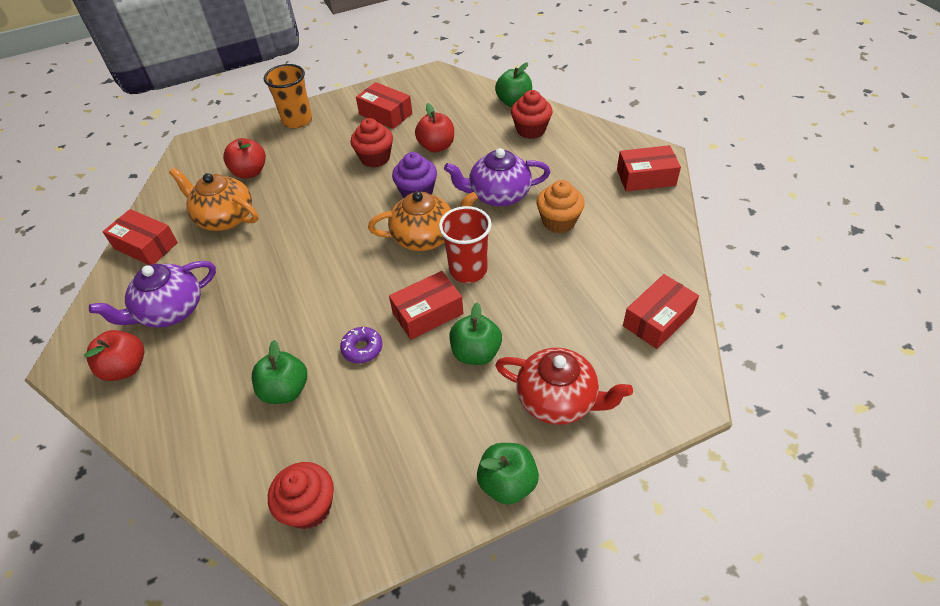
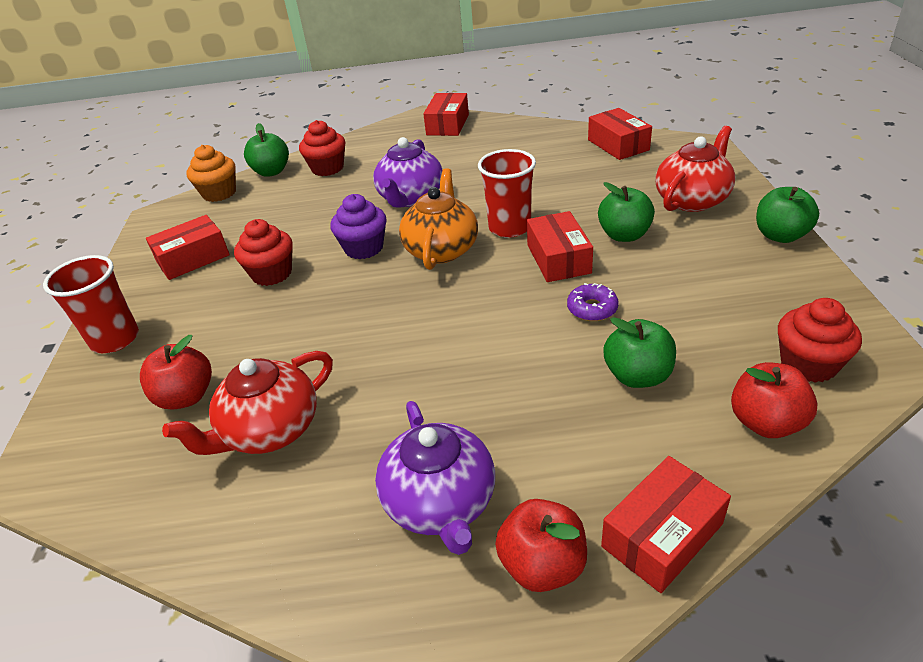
camera: 70 degrees left, 10 degrees down
(146, 246) = (260, 543): red box -> red box (662, 535)
(224, 218) = (270, 430): orange teapot -> red teapot
(297, 120) = (115, 339): orange cup -> red cup
(436, 146) = (295, 227): red apple -> red apple (766, 422)
(559, 221) = (474, 171): orange cupcake -> orange cupcake (219, 193)

